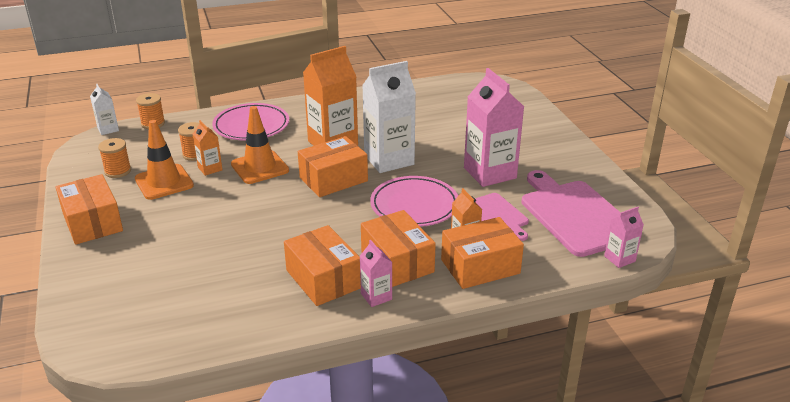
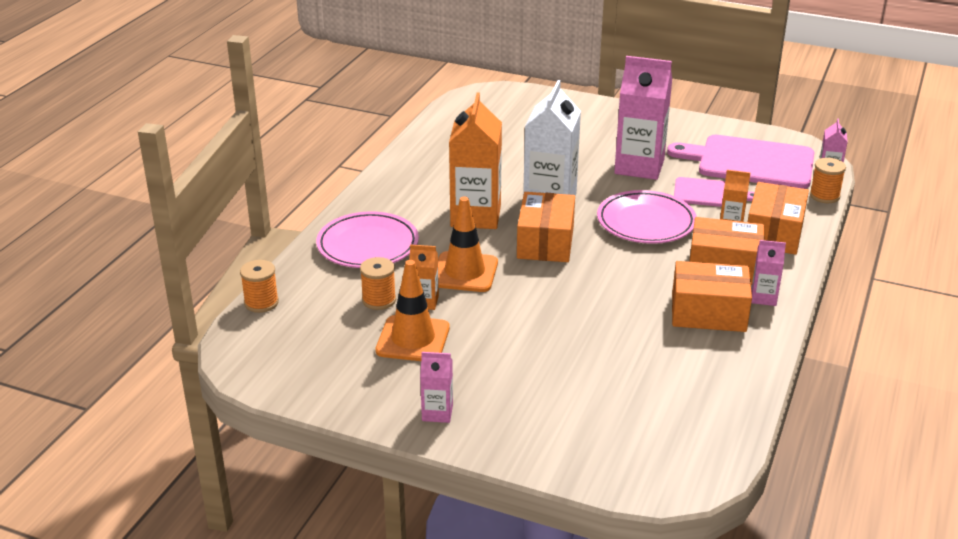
camera: 50 degrees left, 0 degrees up
(92, 222) = (437, 413): orange box -> pink carton
(108, 129) = (226, 337): white carton -> none
(118, 171) = (343, 362): orange spool -> orange spool (824, 196)

